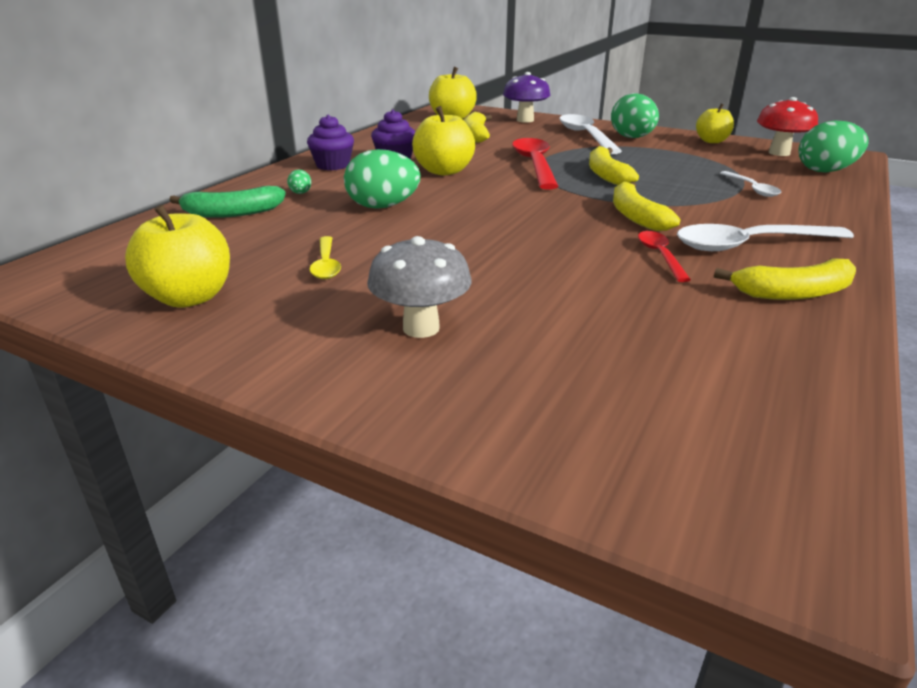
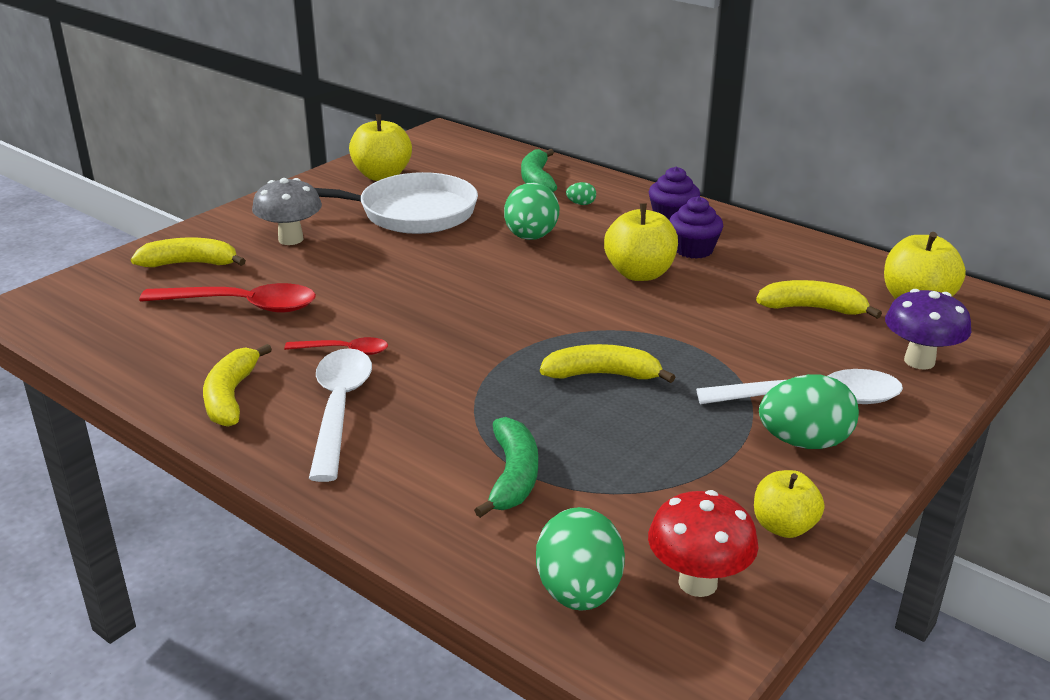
camera: 100 degrees right, 0 degrees up
(326, 264) = (410, 213): yellow spoon -> white pan
(534, 165) = (657, 332): red spoon -> red spoon (242, 305)
(636, 216) = (449, 362): yellow banana -> yellow banana (190, 263)
(752, 189) = (513, 476): white spoon -> green banana

